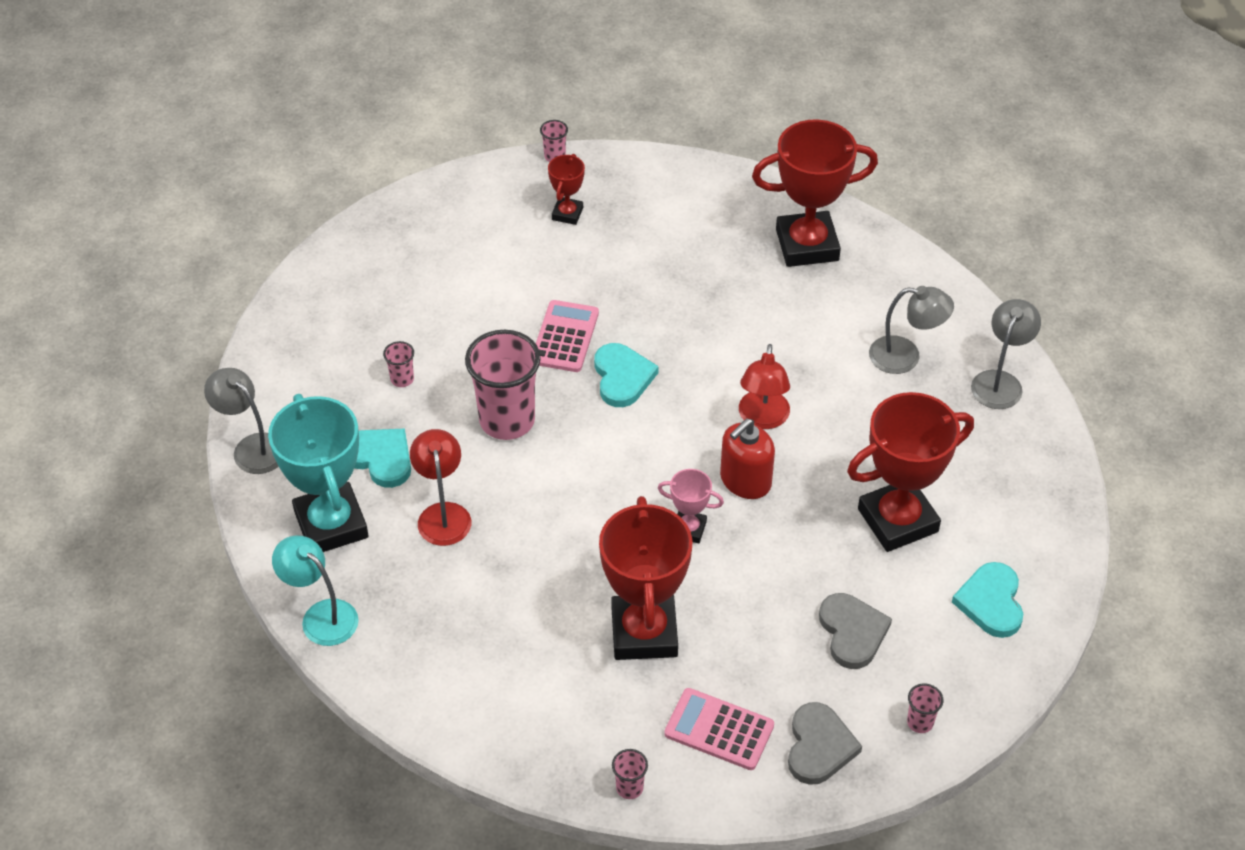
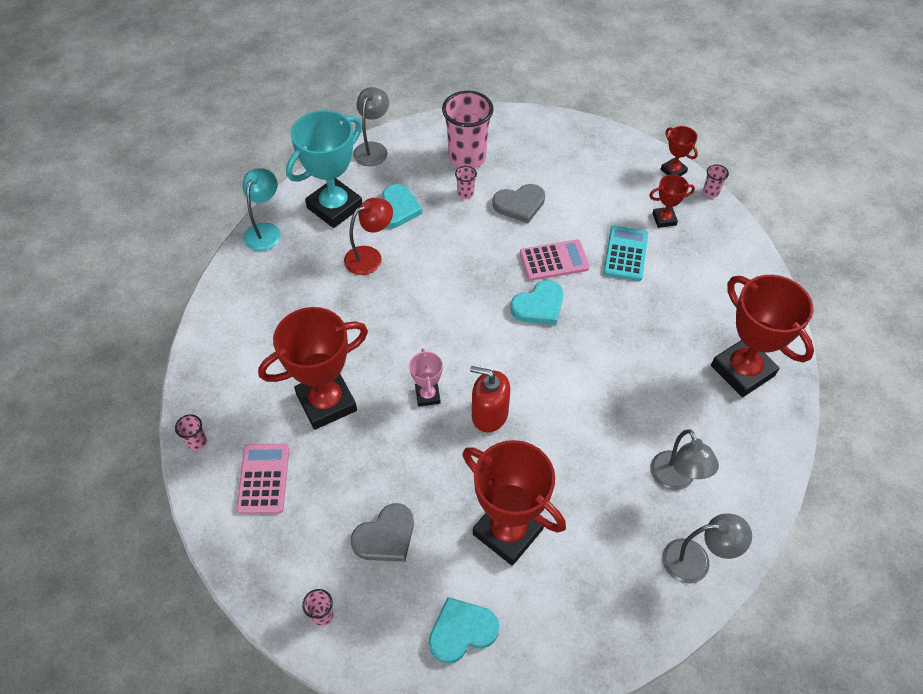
camera: 65 degrees right, 5 degrees up
(500, 172) = (673, 171): none -> red trophy
(507, 420) = (464, 258): pink cup -> pink cup (467, 158)
(595, 269) = (625, 253): none -> turquoise calculator
(762, 419) = (553, 404): red lamp -> none
(819, 746) = (273, 550): grey heart -> grey heart (519, 204)

